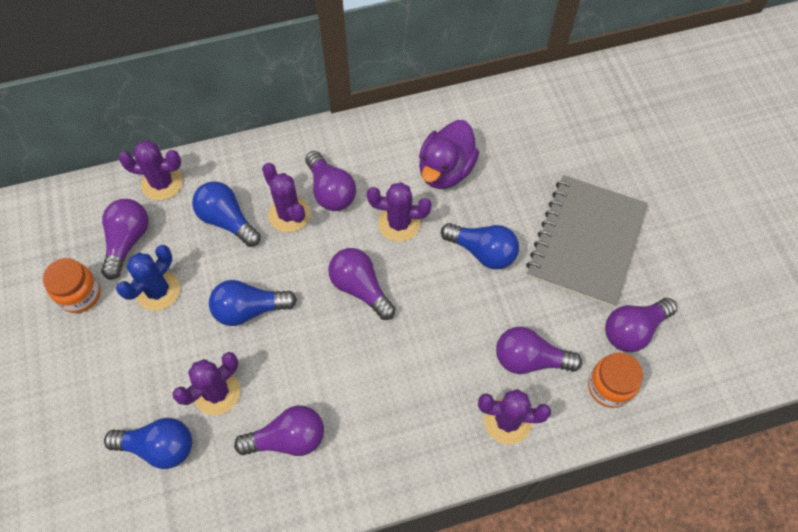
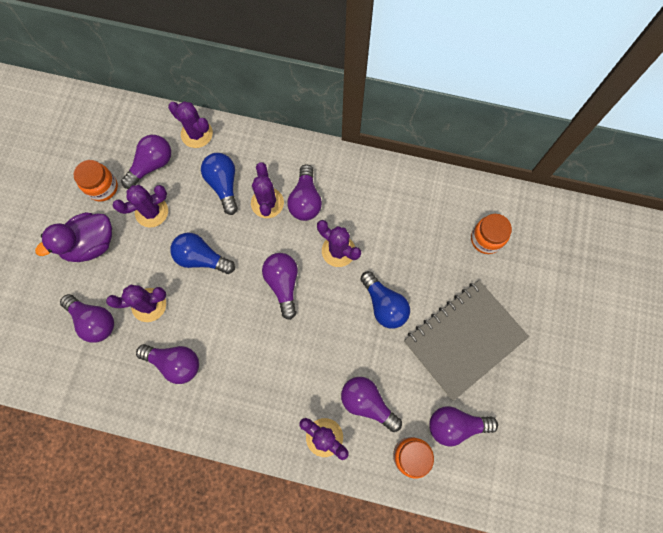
camera: 30 degrees right, 10 degrees up
(158, 290) = (151, 212): blue cactus -> purple cactus
(159, 447) = (94, 321): blue light bulb -> purple light bulb
(445, 170) = (396, 228): purple duck -> purple duck (91, 244)
(543, 135) = (486, 239): none -> orange jar

